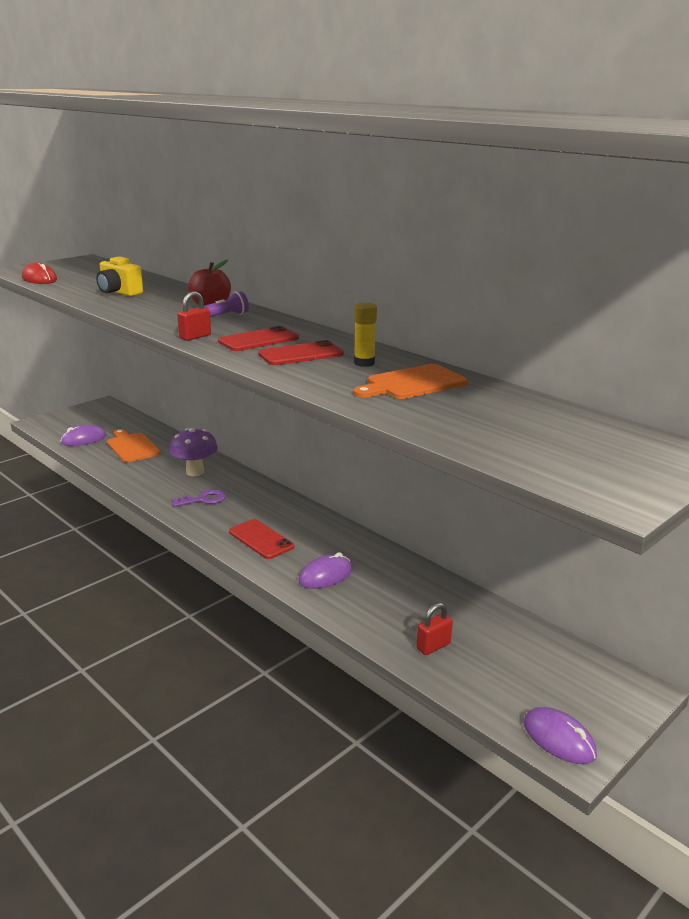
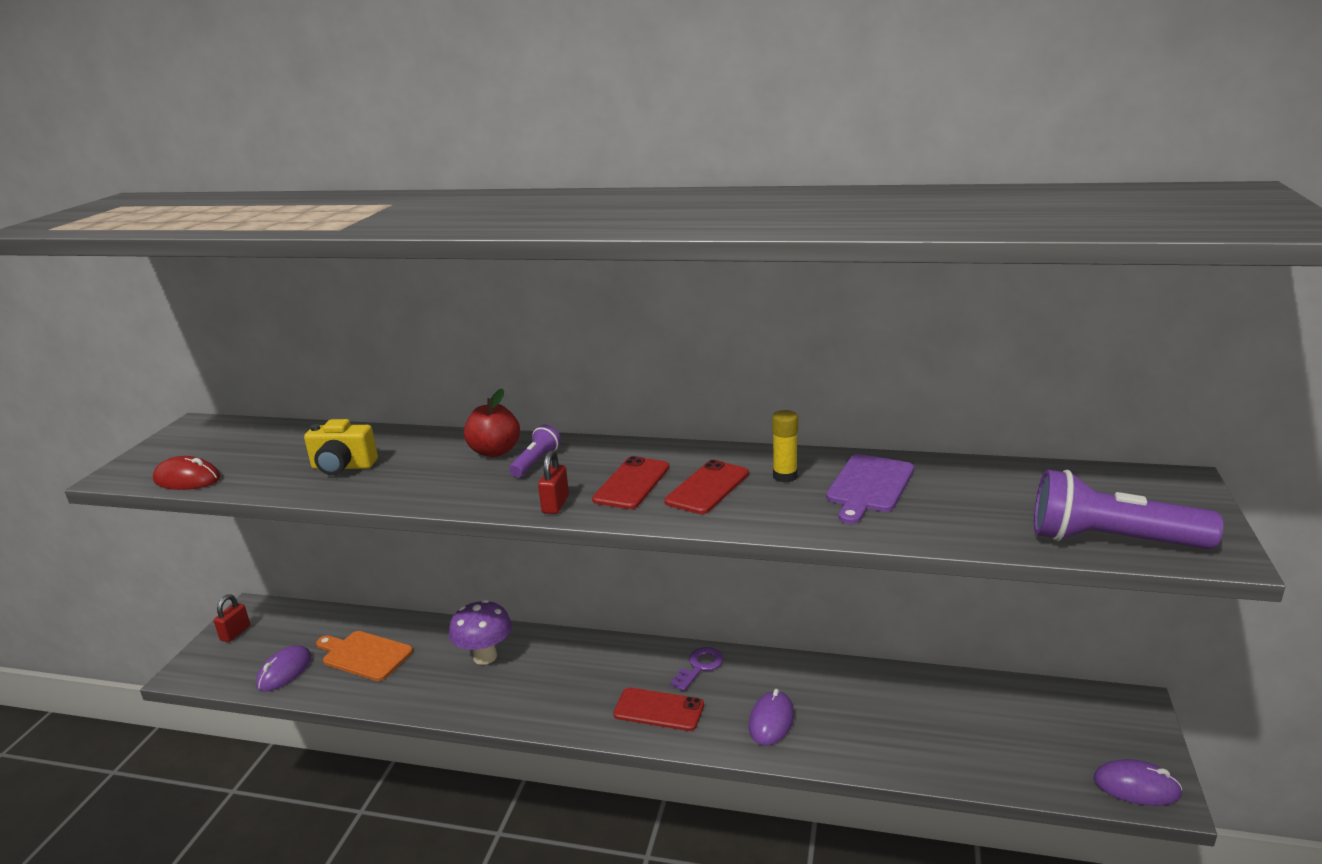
camera: 30 degrees left, 0 degrees up
(203, 499) = (537, 689): purple key -> purple key (700, 667)
(412, 383) = (869, 486): orange cutting board -> purple cutting board
(433, 646) = (949, 749): red padlock -> red padlock (235, 633)
(540, 464) = (1111, 541): none -> purple flashlight

